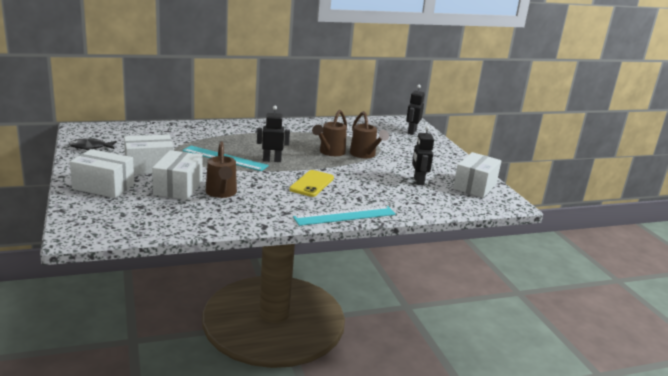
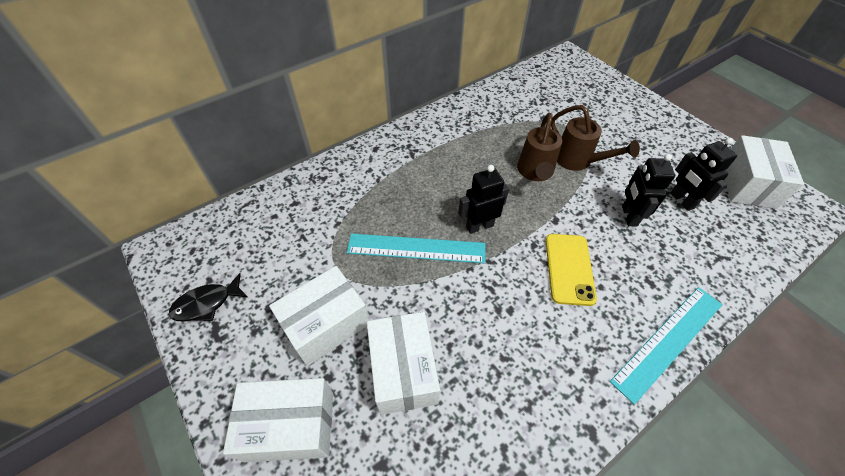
camera: 15 degrees left, 30 degrees up
(221, 193) = (473, 357): brown watering can -> none
(411, 132) = (589, 82): black robot -> black robot (629, 216)

